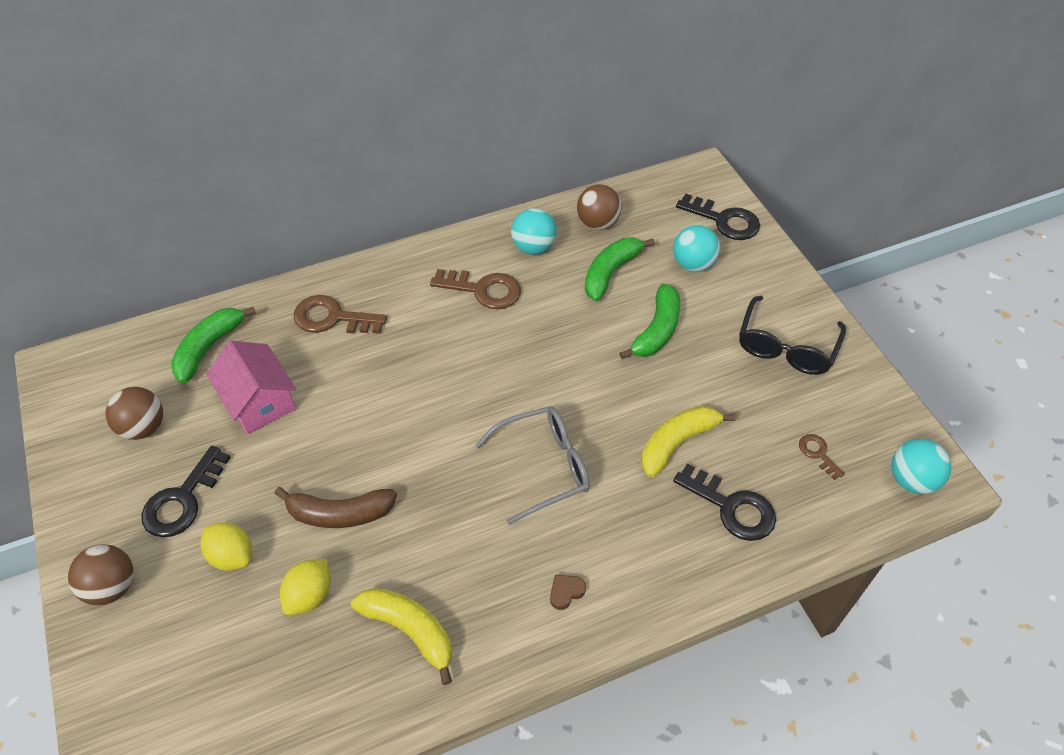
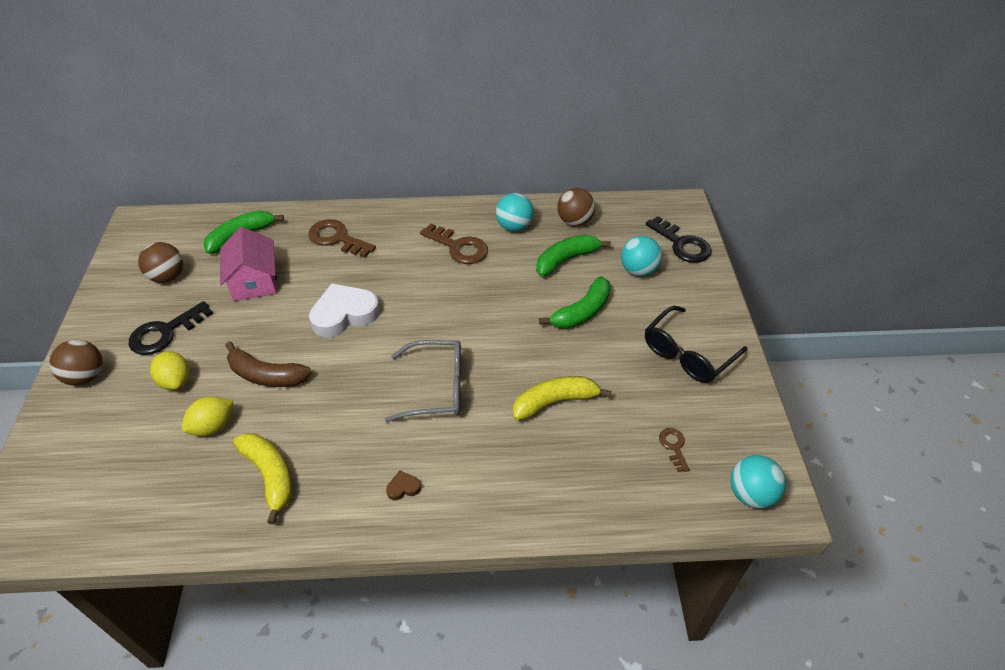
camera: 20 degrees right, 5 degrees down
(392, 411) = (344, 314): none -> white heart
(731, 507) = (575, 466): black key -> none

